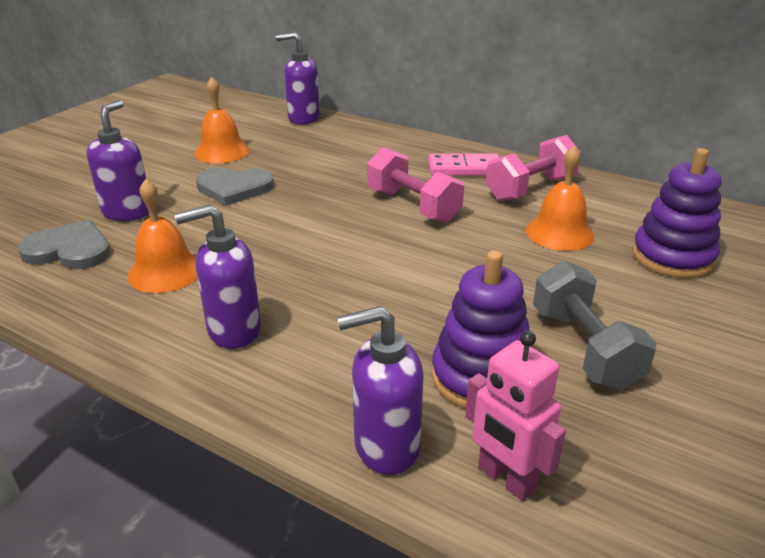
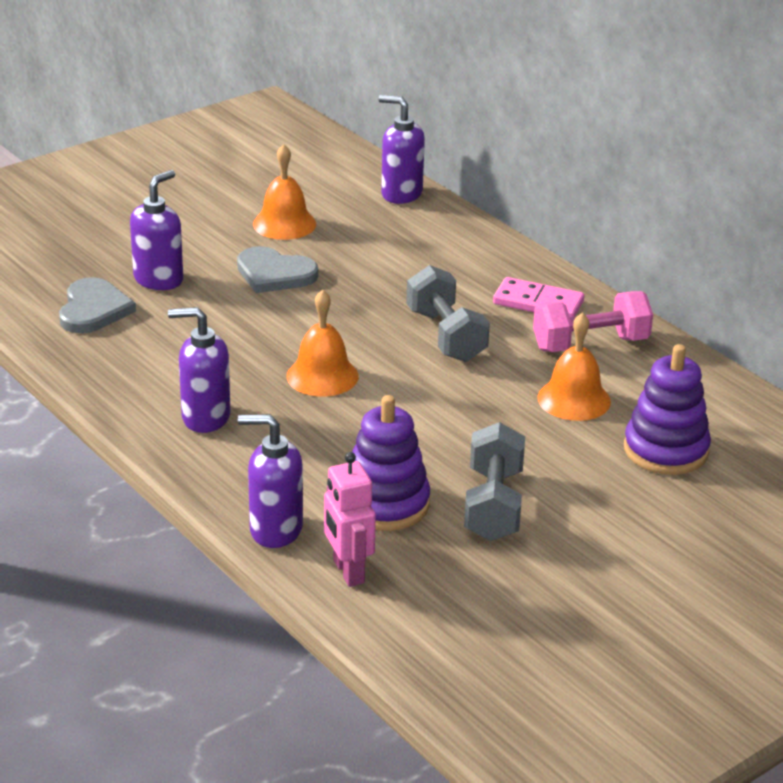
camera: 20 degrees right, 0 degrees up
(69, 250) = (93, 309): grey heart -> grey heart turned 60 degrees clockwise
(165, 271) = (170, 351): orange bell -> orange bell (322, 376)
(413, 206) = (446, 336): pink dumbbell -> grey dumbbell

